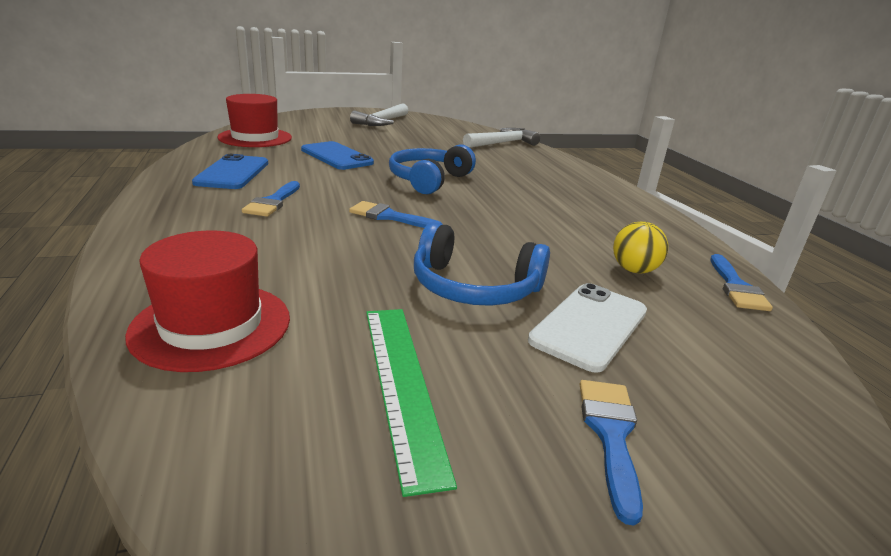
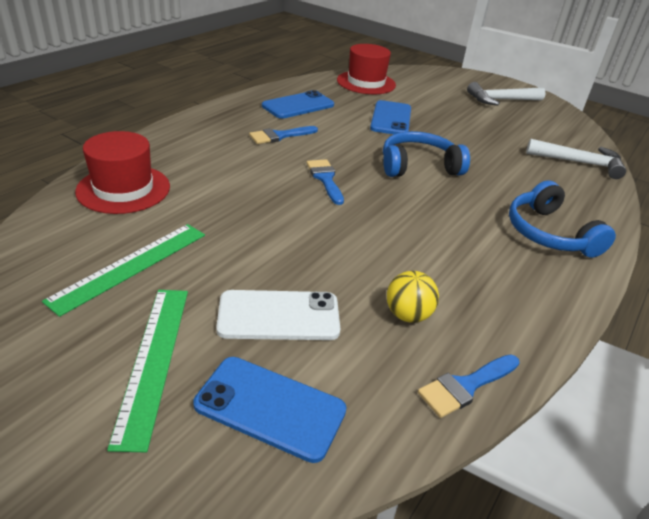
camera: 50 degrees right, 10 degrees up
(474, 287) = (269, 249): blue headphones -> blue headphones (549, 233)
(610, 434) = (153, 360): blue brush -> green ruler
(728, 385) = (270, 407): none -> blue phone

